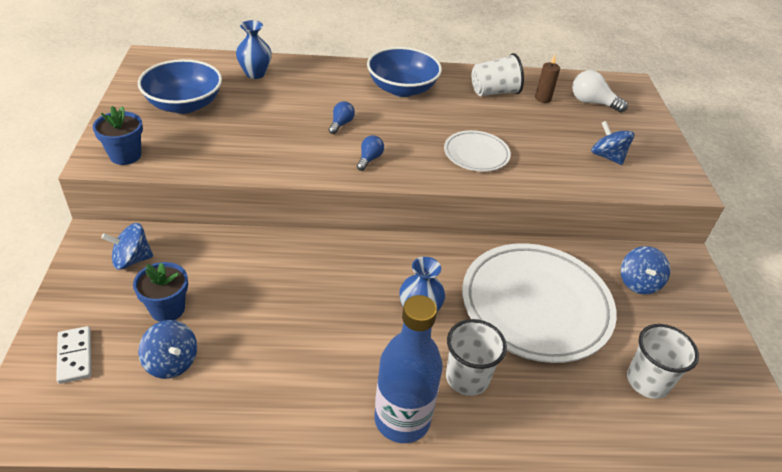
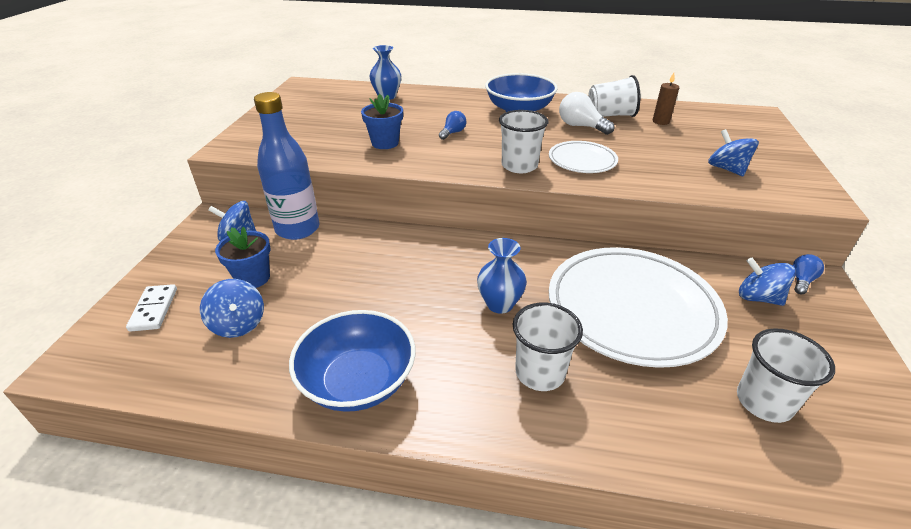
camera: 15 degrees right, 5 degrees down
(125, 155) = (250, 147): blue flower pot -> blue flower pot (385, 143)
(184, 104) = (317, 115): blue bowl -> blue bowl (358, 381)
(369, 159) = (472, 159): blue light bulb -> blue light bulb (801, 281)
(402, 419) = (456, 407): blue bottle -> blue bottle (297, 229)
(417, 164) = (519, 166): none -> white cup
(592, 103) = (714, 126): white light bulb -> white light bulb (580, 126)
(638, 283) = (758, 298): blue spinning top -> blue spinning top turned 105 degrees clockwise

